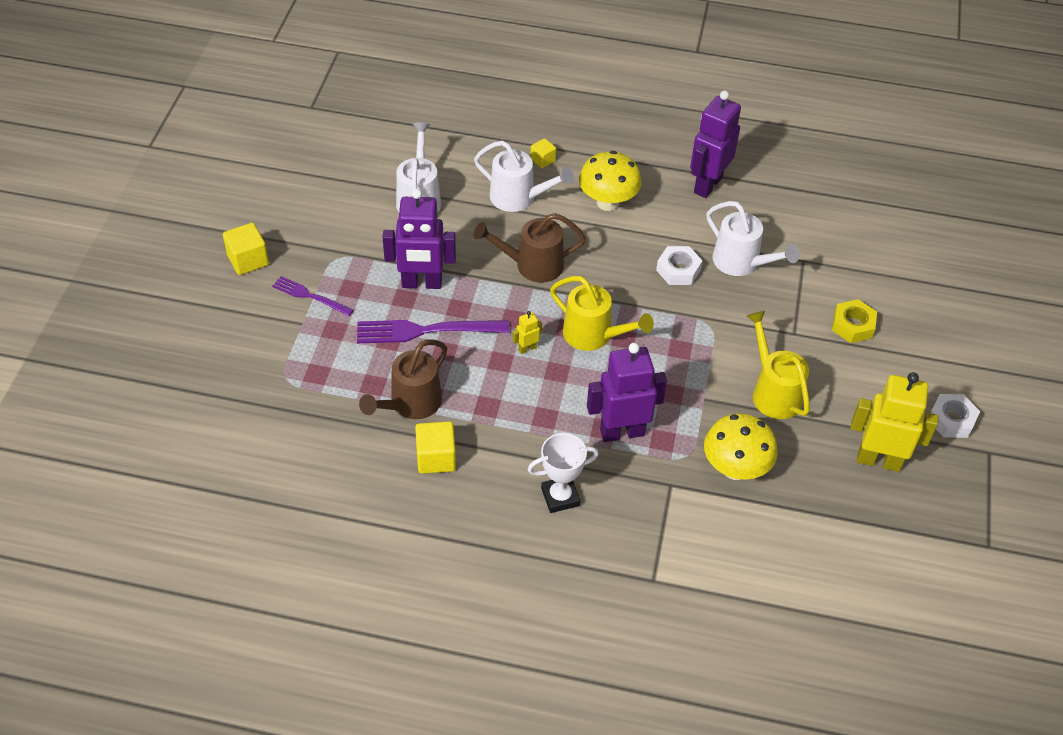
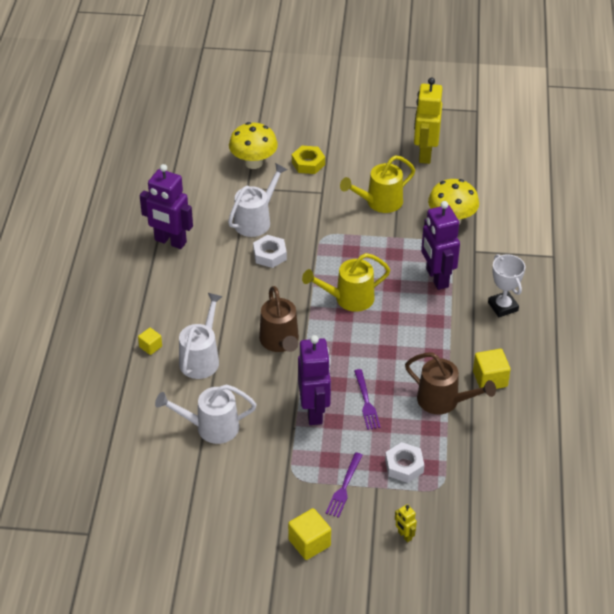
camera: 95 degrees left, 5 degrees down
(425, 331) = (366, 402): purple fork -> purple fork, size x0.60
(527, 348) = (370, 337): yellow robot -> yellow robot (404, 536)
(594, 335) = (348, 299): yellow watering can -> yellow watering can turned 135 degrees counterclockwise
(608, 202) = (199, 300): yellow mushroom -> yellow mushroom (253, 163)
(951, 420) = (382, 121): white nut -> white nut (404, 466)

